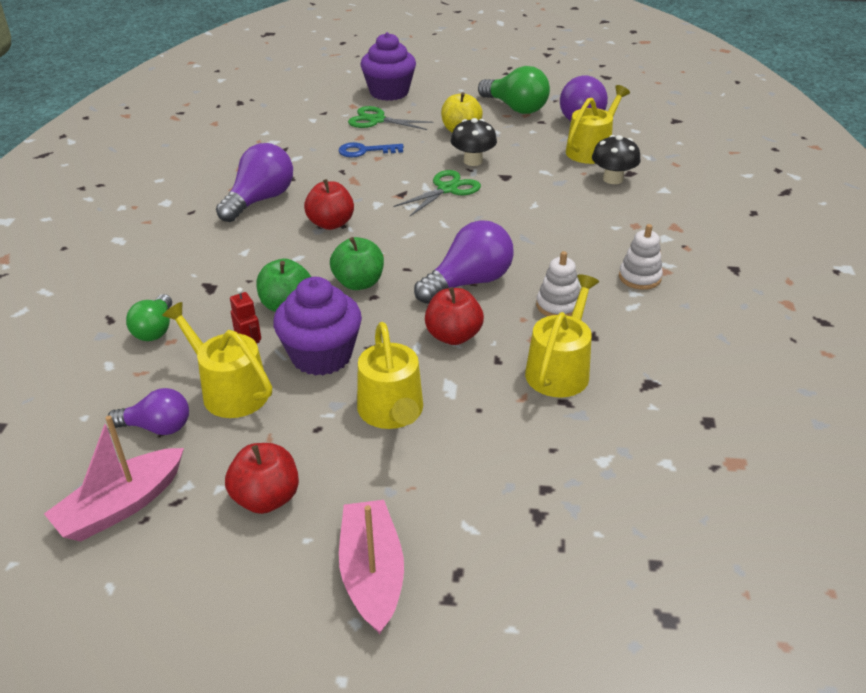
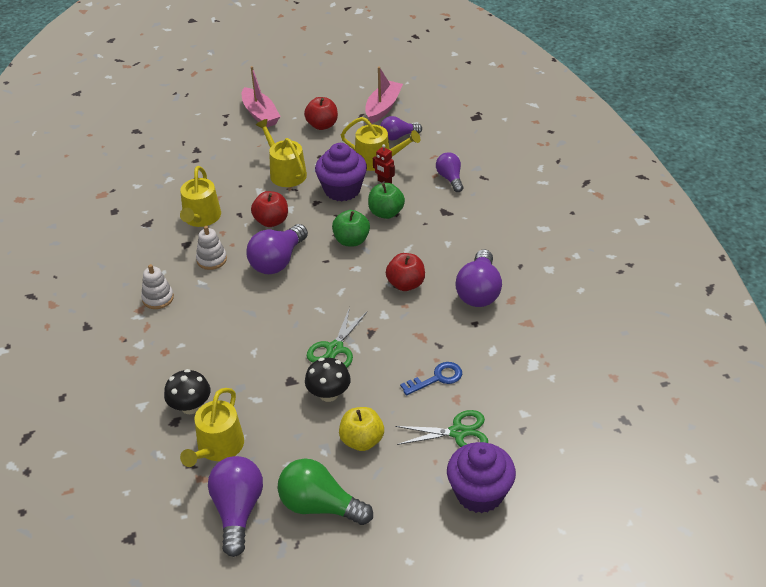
camera: 160 degrees right, 5 degrees up
(155, 329) = (450, 178): green light bulb -> purple light bulb

